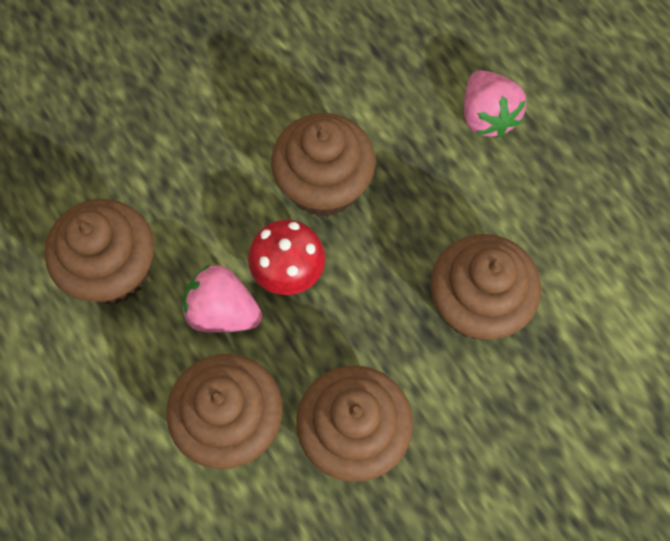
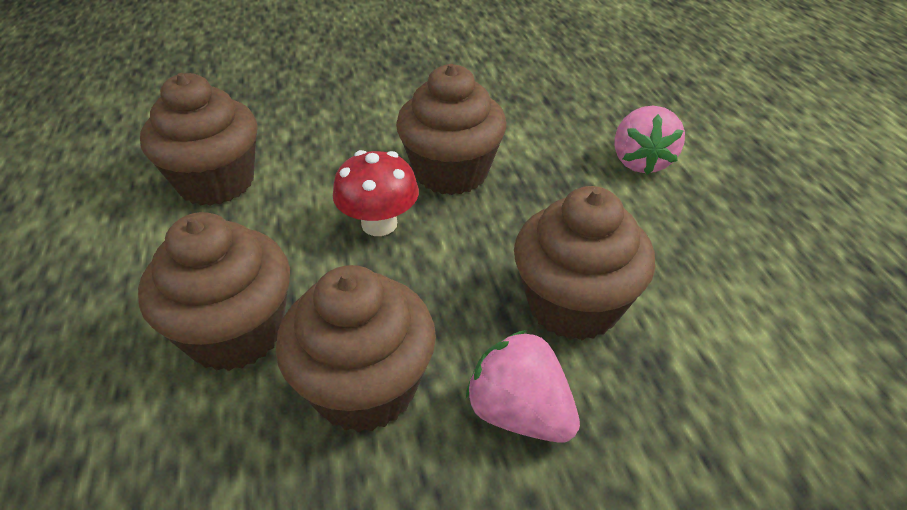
camera: 20 degrees right, 25 degrees down
(223, 312) = (293, 237): pink strawberry -> pink strawberry (519, 413)

